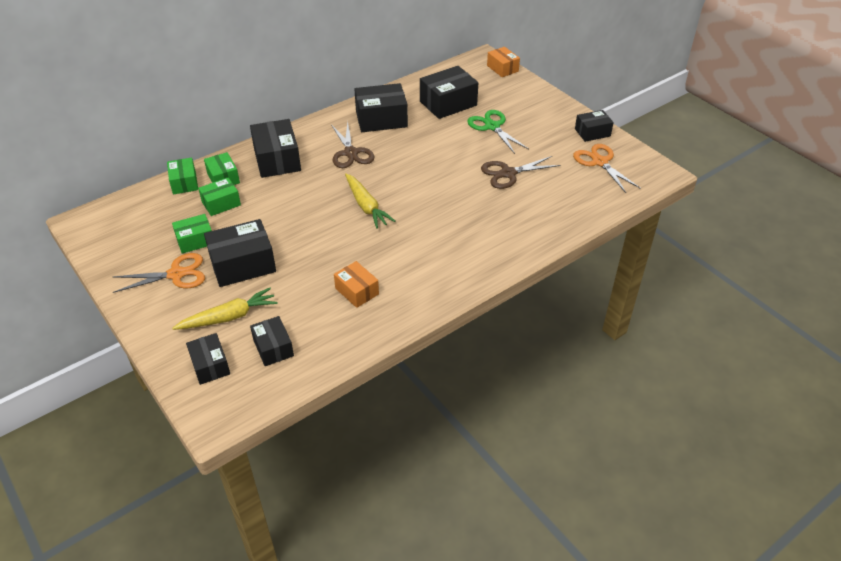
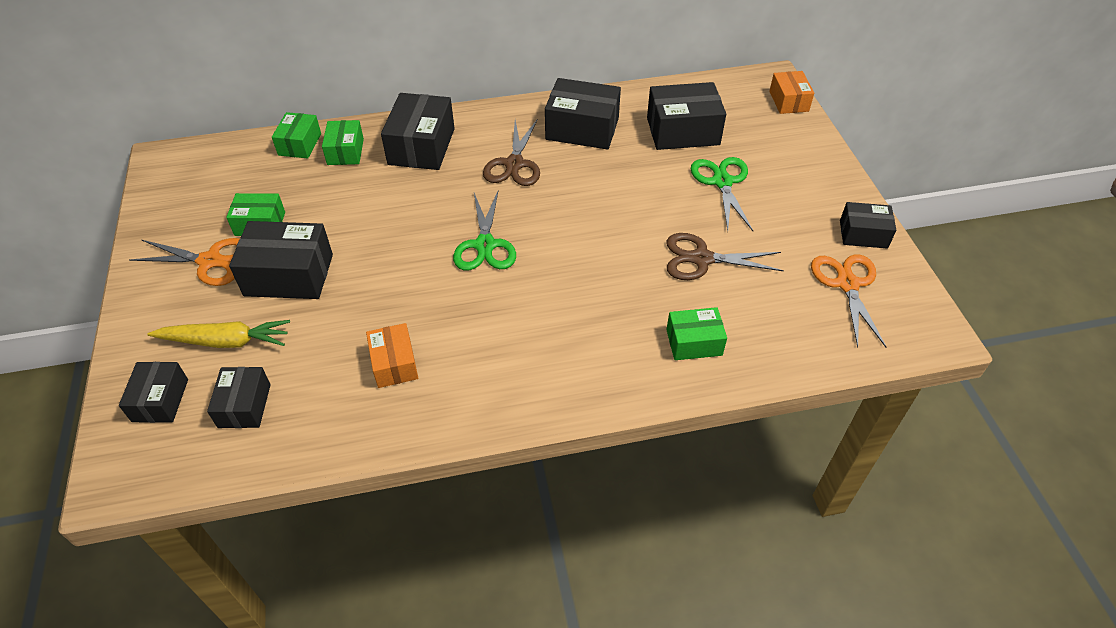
camera: 25 degrees right, 5 degrees up
(221, 203) = (320, 184): green box -> green box (694, 342)
(366, 206) = (485, 245): yellow carrot -> green scissors

